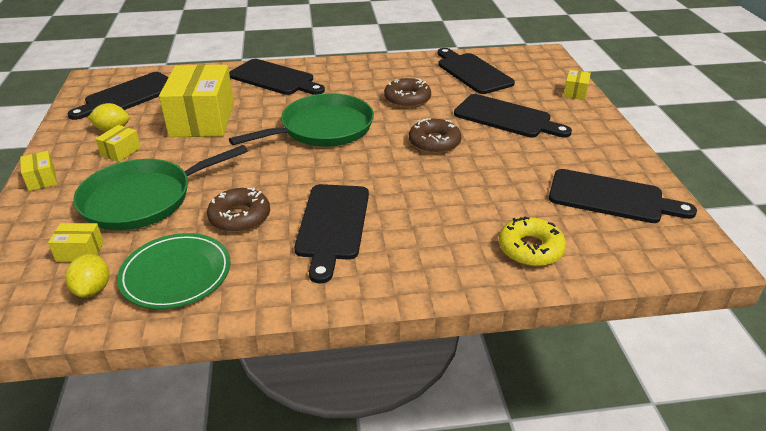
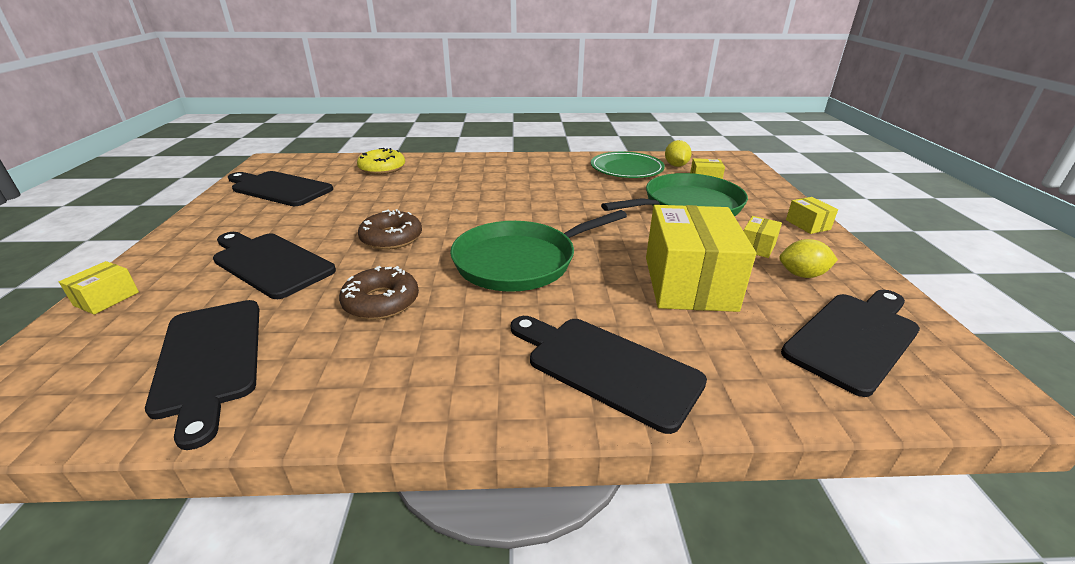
camera: 175 degrees left, 5 degrees down
(240, 217) = (595, 191): brown donut -> none
(332, 225) = (519, 184): black cutting board -> none

